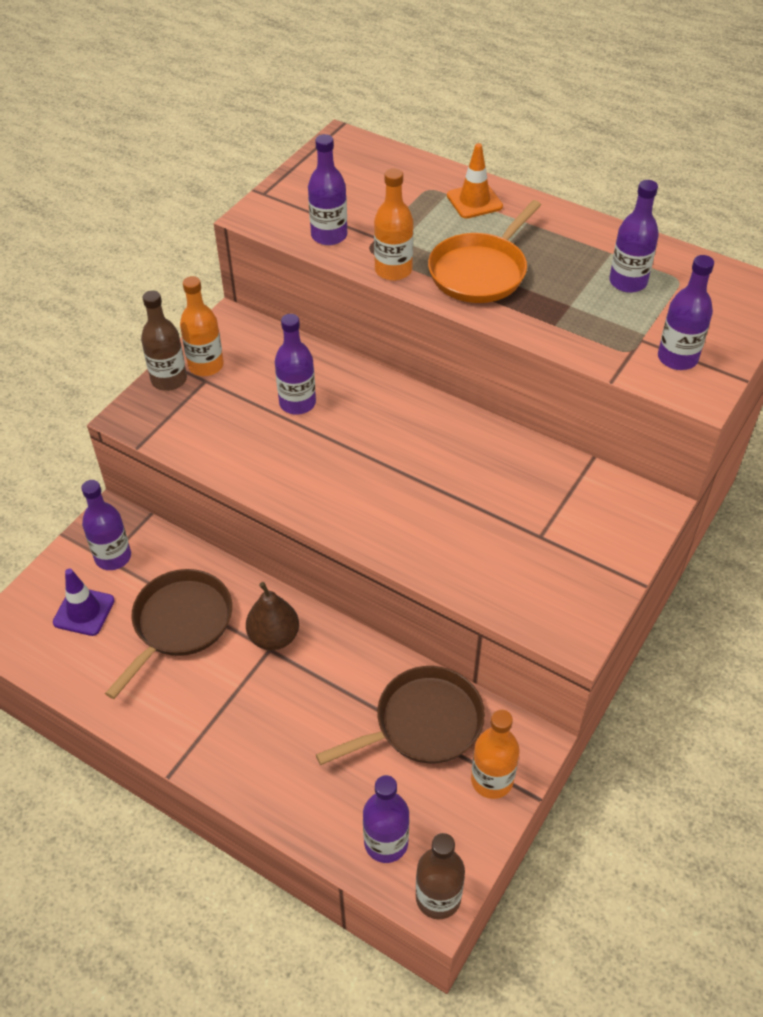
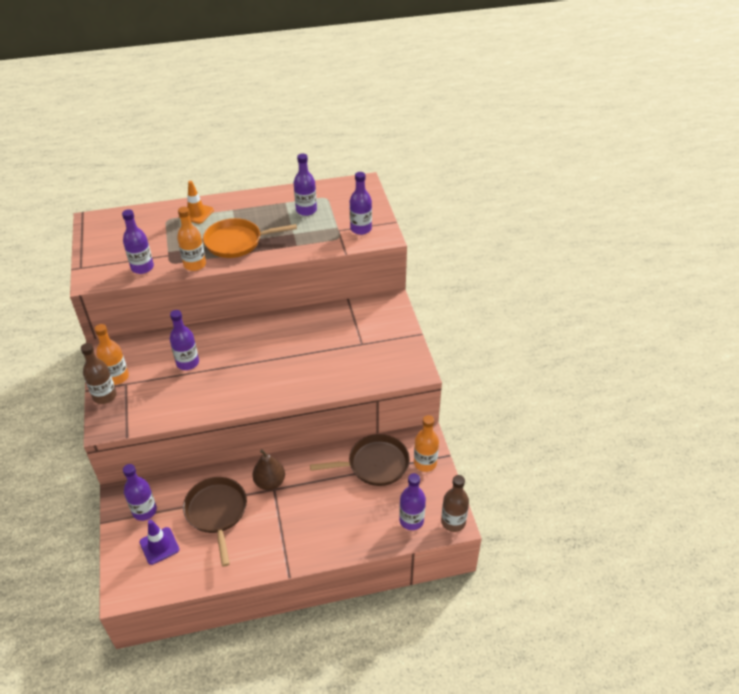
camera: 45 degrees left, 5 degrees down
(423, 723) = (374, 464): brown pan -> brown pan turned 60 degrees clockwise
(480, 271) = (237, 242): orange pan -> orange pan turned 90 degrees clockwise

